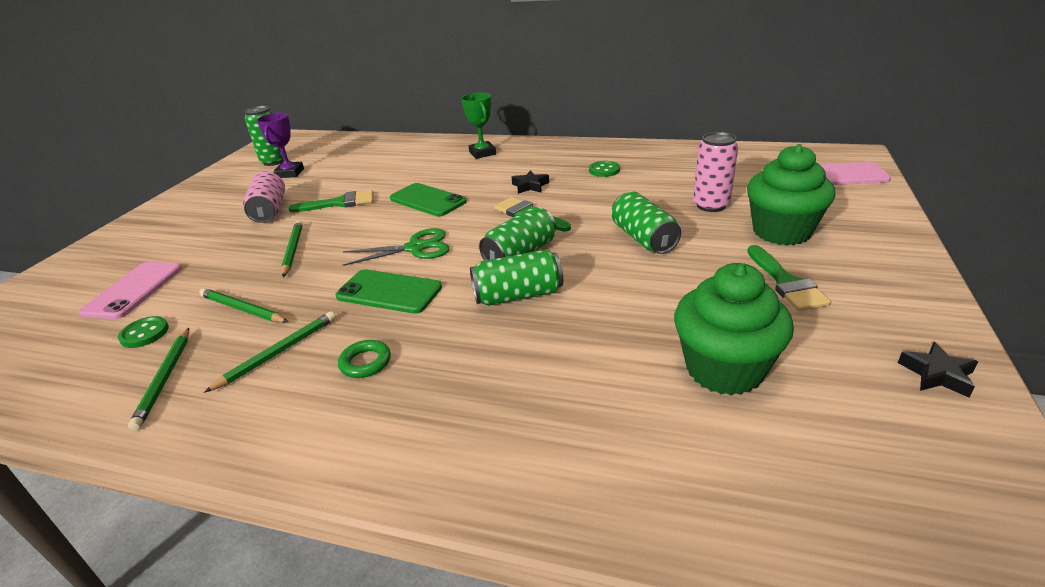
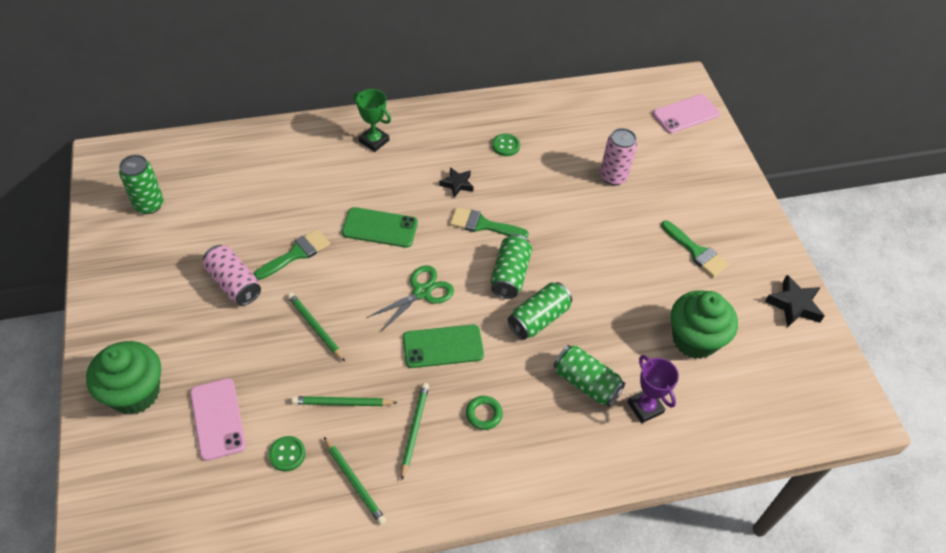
camera: 35 degrees left, 20 degrees up
(290, 173) = (191, 220): purple trophy -> purple trophy (645, 407)
(643, 238) = (587, 231): green can -> green can (586, 383)
(781, 232) = (673, 197): green cupcake -> green cupcake (135, 393)
(937, 374) = (794, 305): black star -> black star, size x1.50

